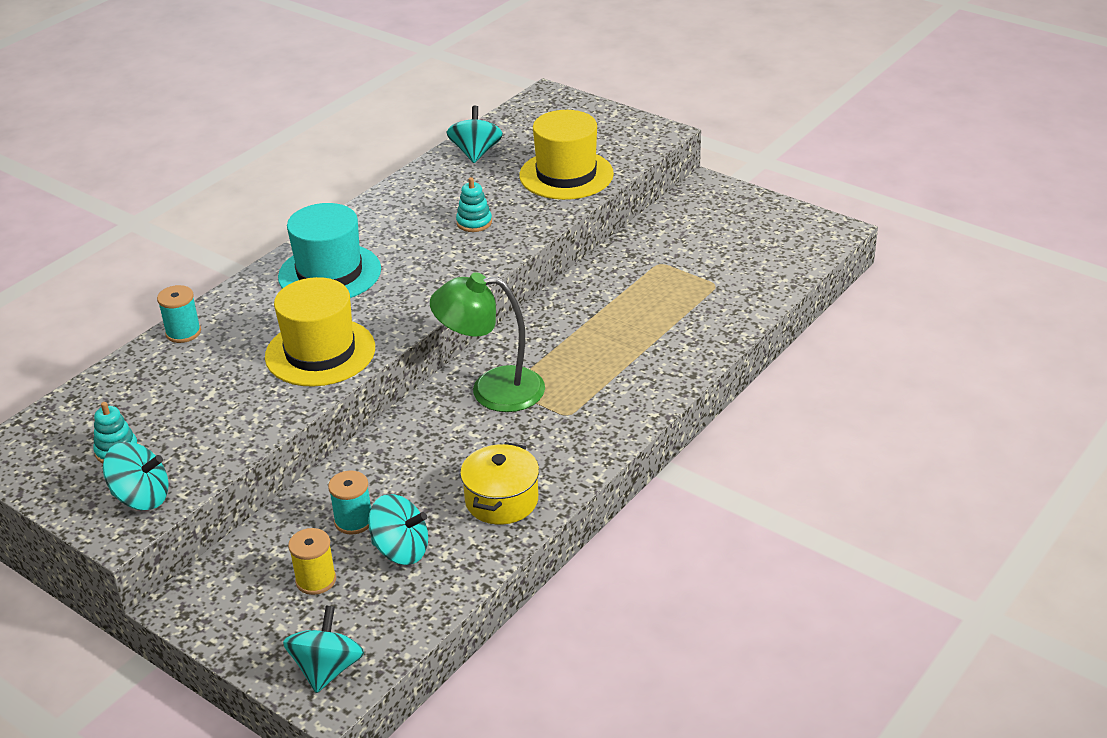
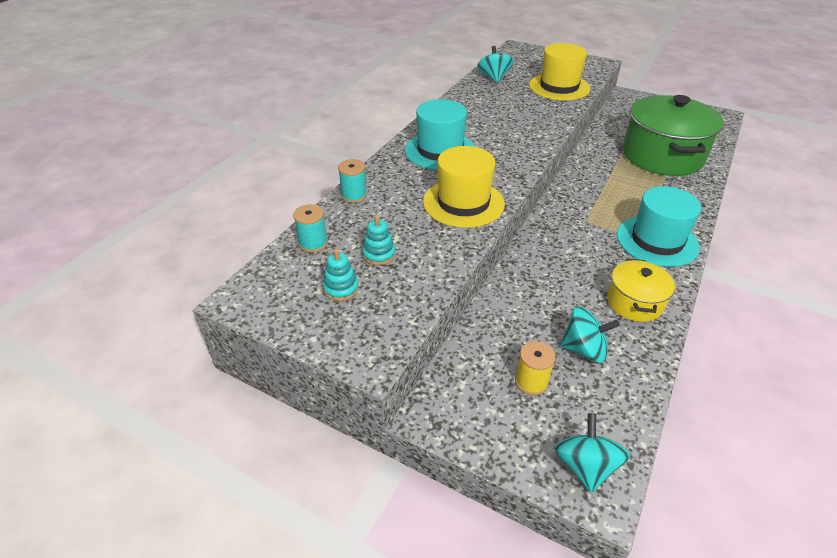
camera: 10 degrees left, 5 degrees up
(141, 497) = (379, 327): turquoise spinning top -> none
(354, 521) = (534, 328): turquoise spool -> turquoise spool (313, 243)
(474, 222) = (519, 116): turquoise stacking toy -> turquoise stacking toy (379, 254)
(492, 390) = (576, 223): green lamp -> none
(588, 422) = (657, 241): none -> turquoise hat
(687, 295) = (662, 156): none -> green pot

